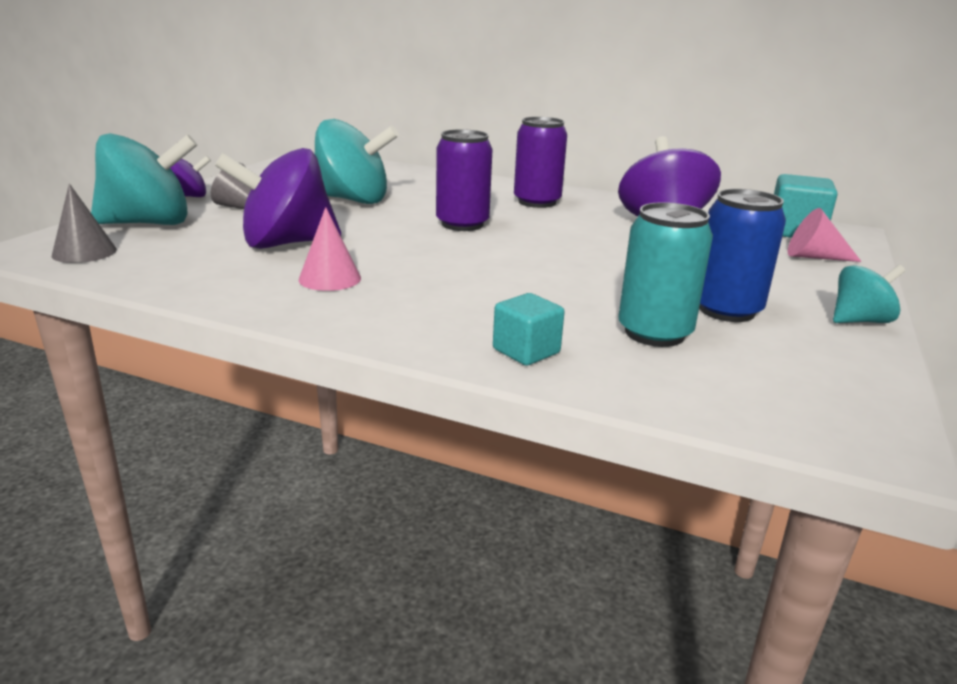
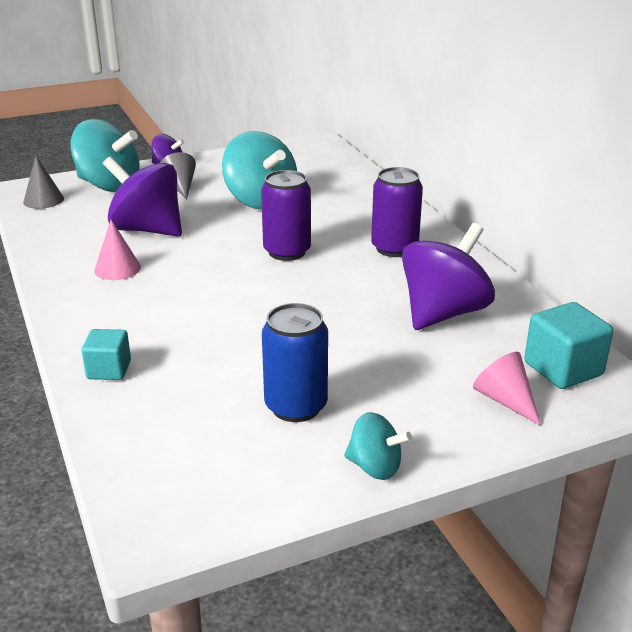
camera: 45 degrees right, 5 degrees up
(654, 333) = (205, 397): turquoise can -> none

